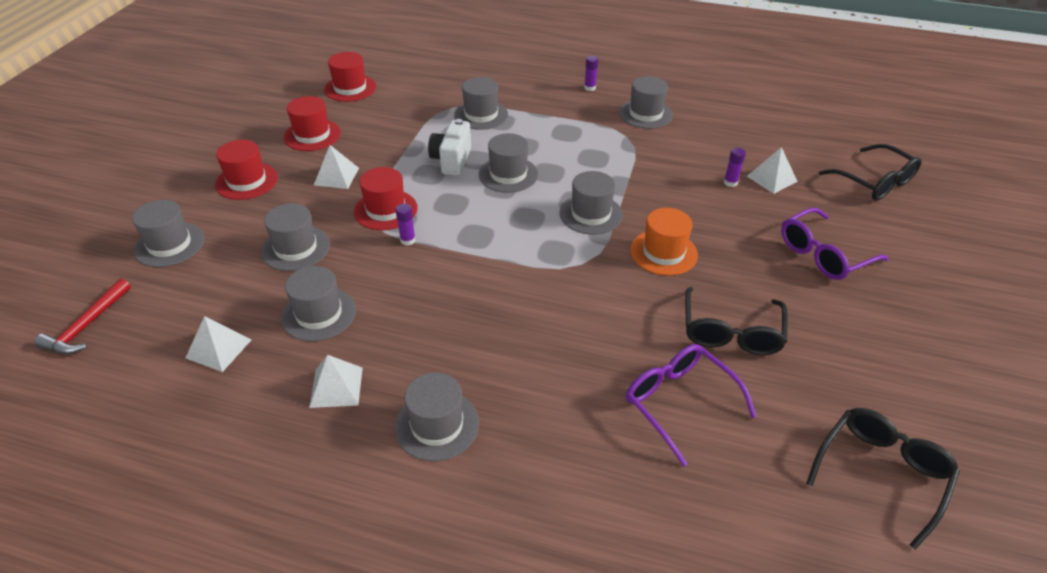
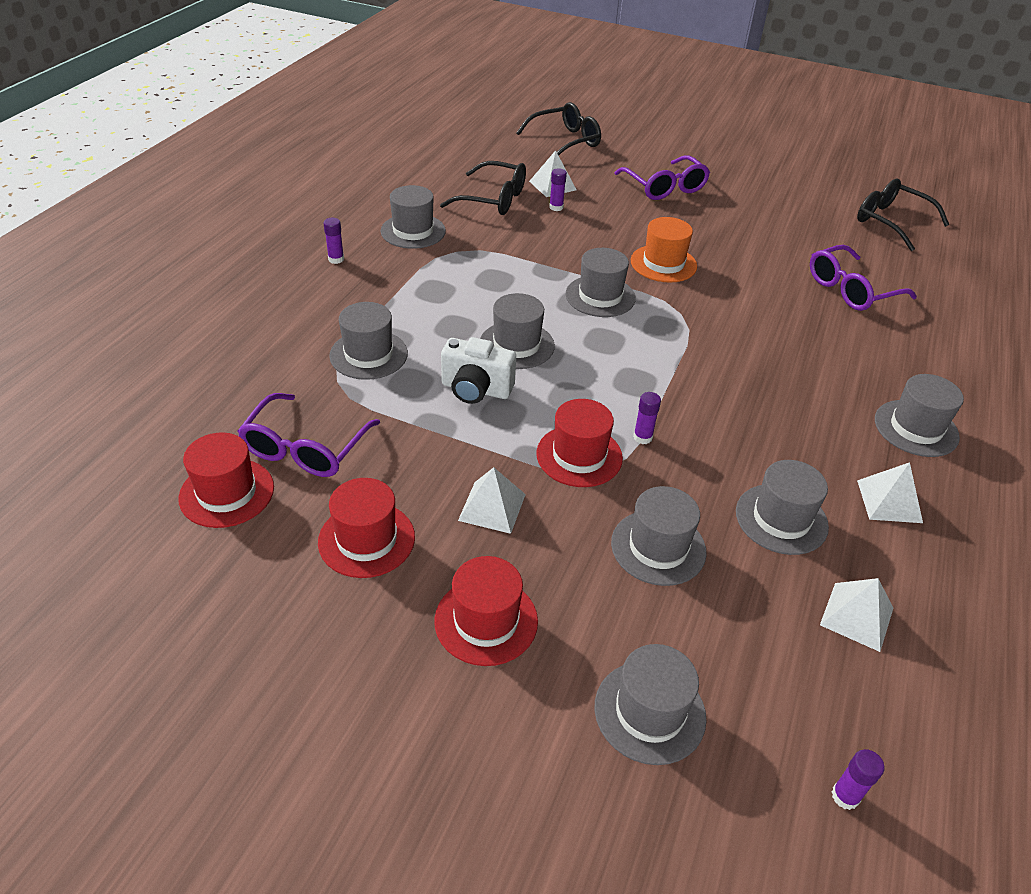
camera: 85 degrees left, 0 degrees up
(87, 326) = (845, 796): red hammer -> purple glue stick
(387, 106) = (306, 447): none -> purple glasses
(731, 332) = (765, 250): black glasses -> black glasses (493, 199)

